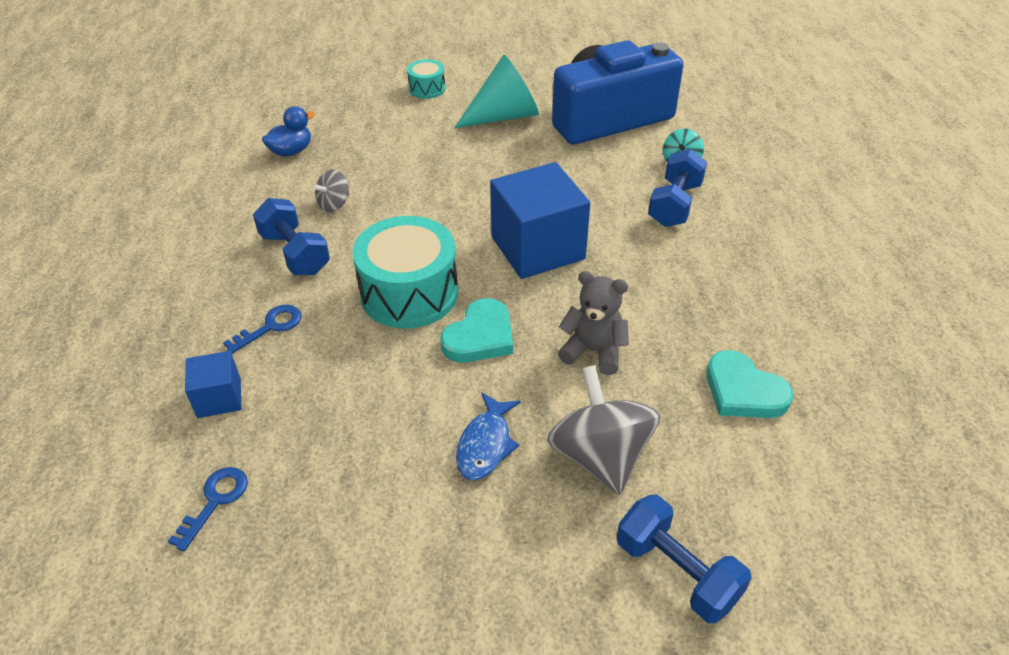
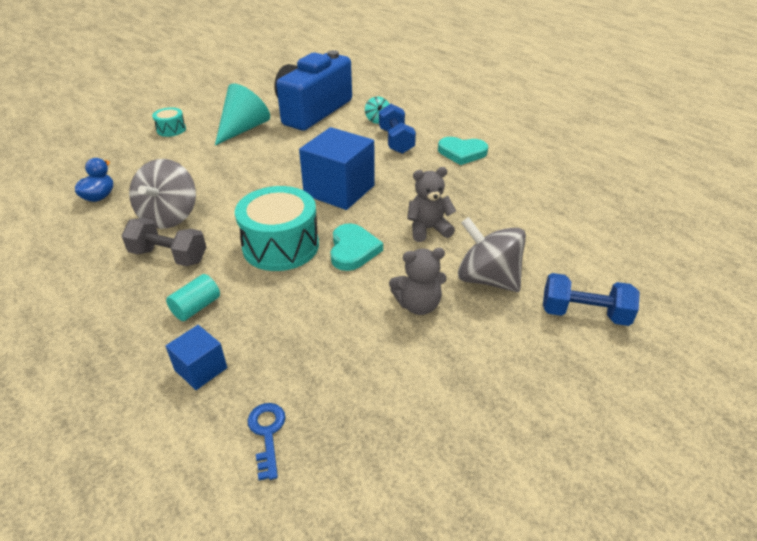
camera: 35 degrees left, 5 degrees down
(271, 326) = (196, 307): blue key -> turquoise cylinder
(295, 253) = (169, 256): blue dumbbell -> grey dumbbell
(334, 204) = (169, 216): grey spinning top -> grey spinning top, size x1.96
(485, 445) = (418, 305): blue fish -> grey teddy bear
(743, 391) = (524, 214): turquoise heart -> turquoise heart (462, 153)

